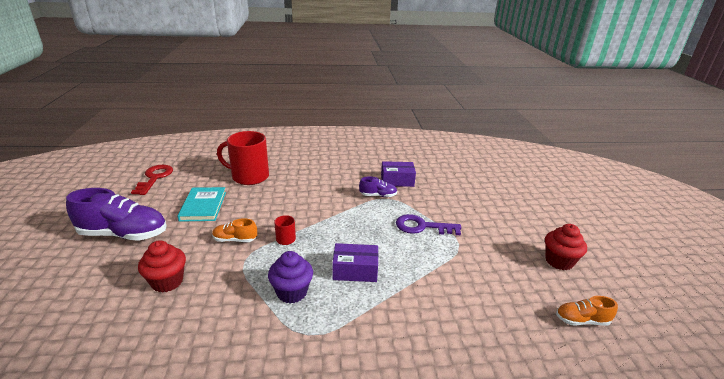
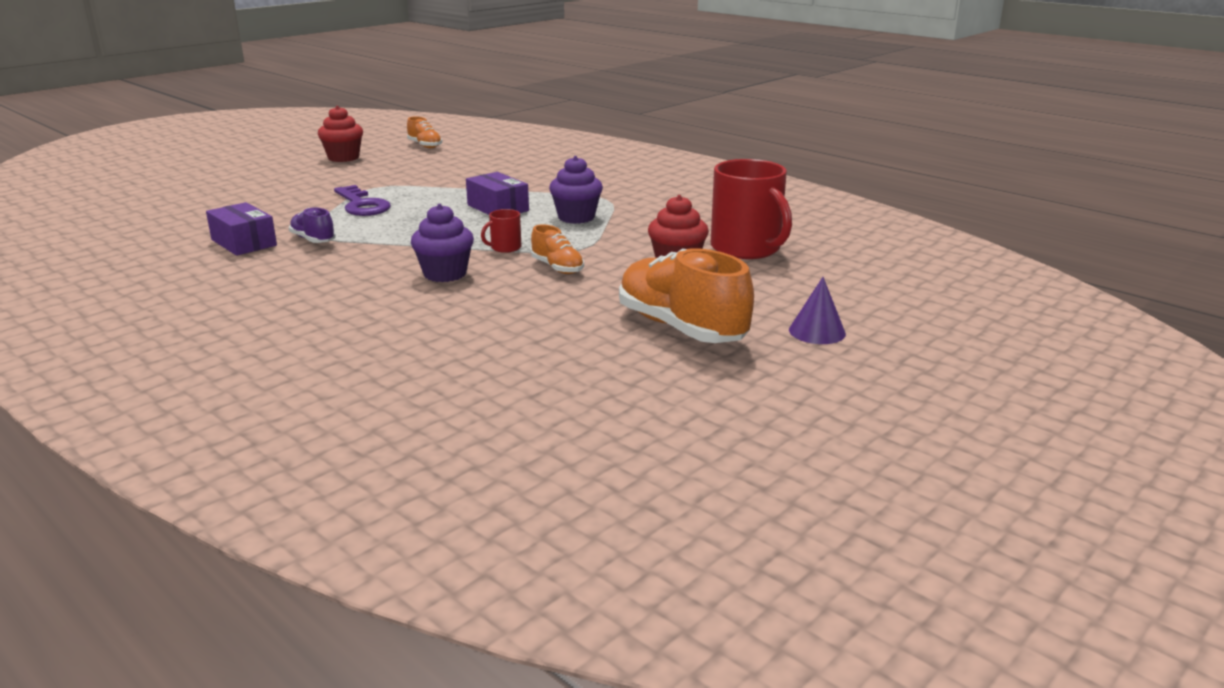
camera: 130 degrees left, 5 degrees down
(39, 268) = (817, 331): none -> purple cone
(124, 234) = (681, 328): purple shoe -> orange shoe
(155, 178) = (532, 409): red key -> none
(203, 206) = (531, 320): turquoise book -> none
(249, 176) = (386, 335): red mug -> red mug (747, 249)
(282, 208) = (445, 274): none -> purple cupcake

